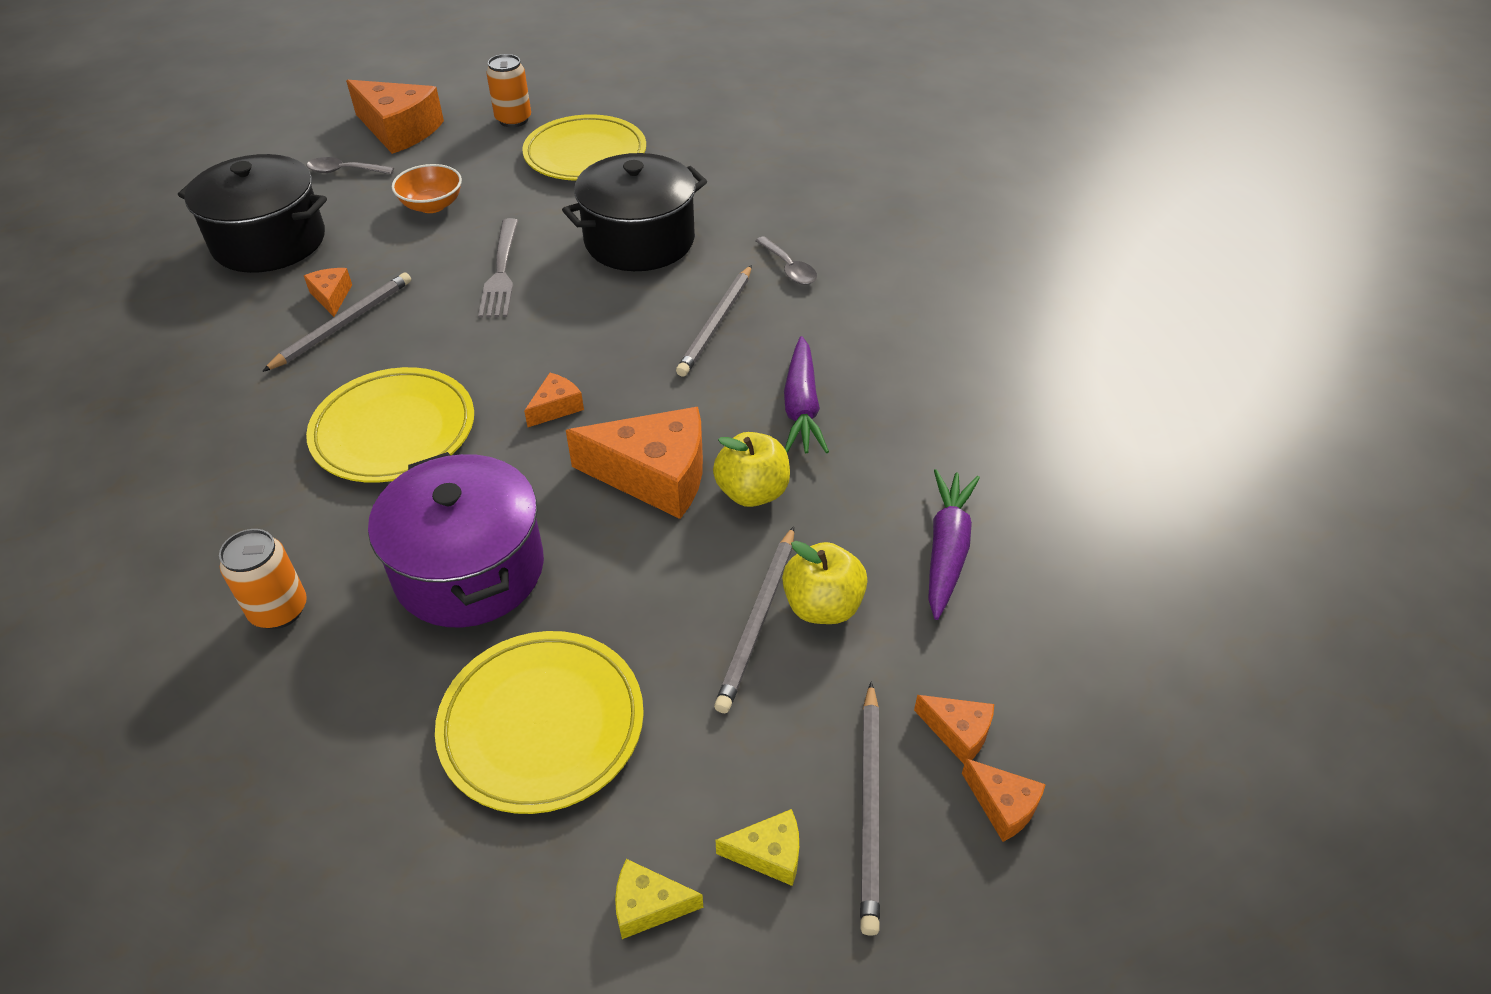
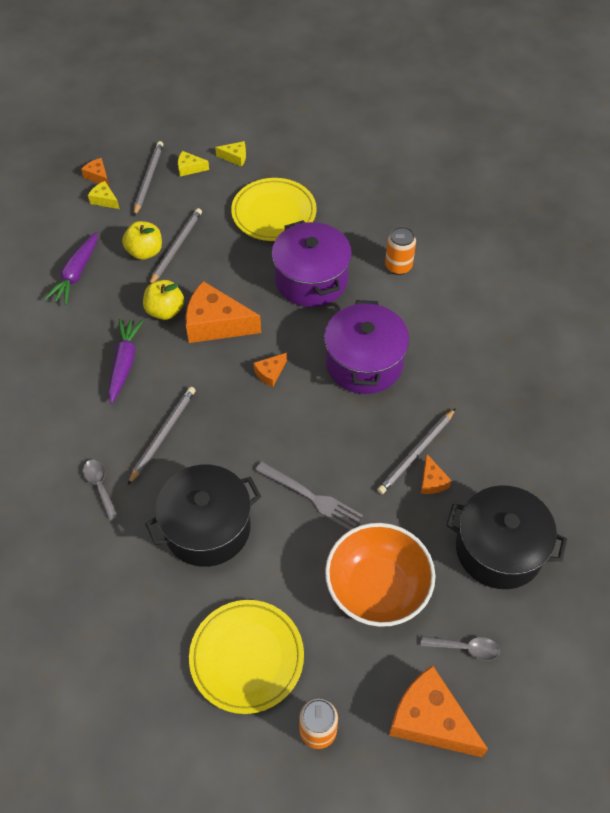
camera: 175 degrees left, 10 degrees up
(394, 431) = (364, 363): yellow plate -> purple pot
(432, 205) = (377, 588): orange bowl -> orange bowl, size x1.85
(501, 273) = (312, 497): grey fork -> grey fork turned 120 degrees clockwise
(958, 732) = (104, 200): orange cheese -> yellow cheese

